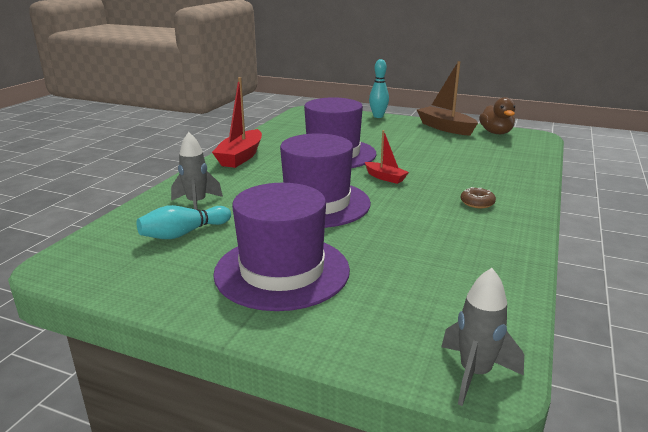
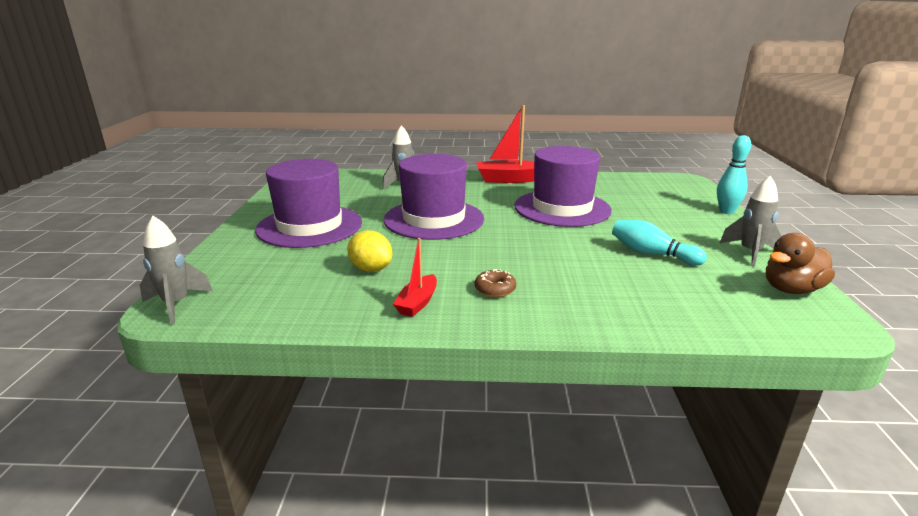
camera: 70 degrees right, 0 degrees up
(184, 233) = (354, 191): turquoise bowling pin -> turquoise bowling pin (652, 254)
(385, 177) = (522, 237): red boat -> red boat (417, 303)
(421, 246) = (371, 269): none -> yellow lemon
(445, 128) = (750, 253): brown boat -> grey rocket

